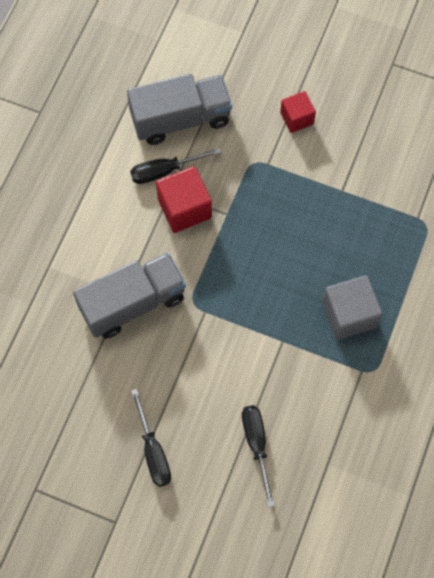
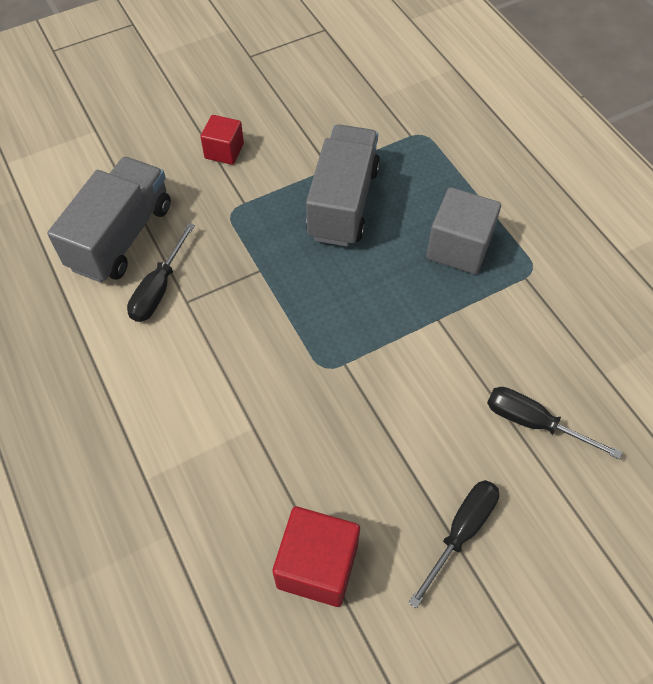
camera: 50 degrees left, 10 degrees down
(133, 303) = (271, 424): grey truck -> grey truck (343, 203)
(153, 451) = (461, 532): black screwdriver -> black screwdriver turned 75 degrees counterclockwise
(184, 208) = (216, 301): red cube -> red cube (317, 565)

